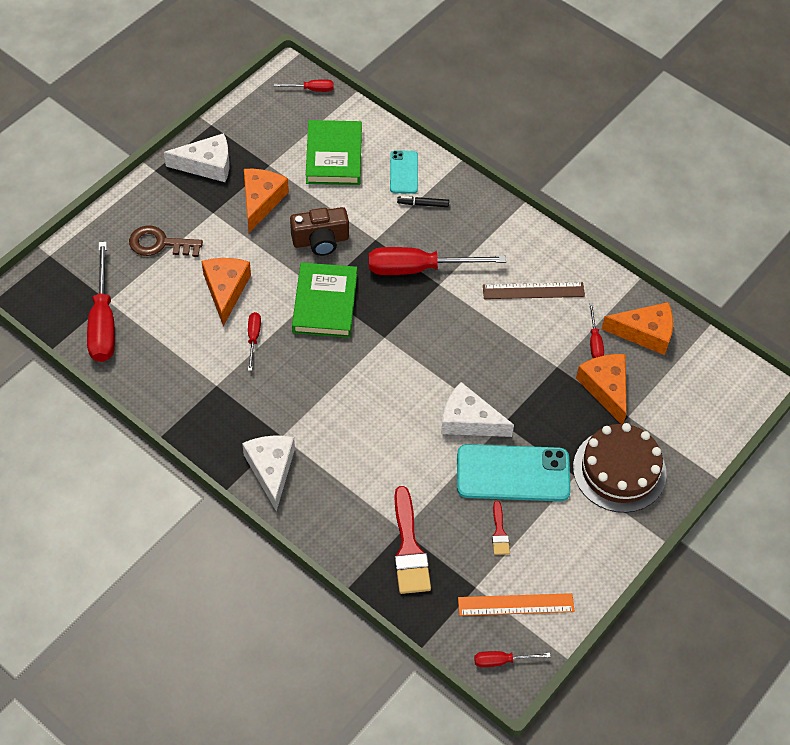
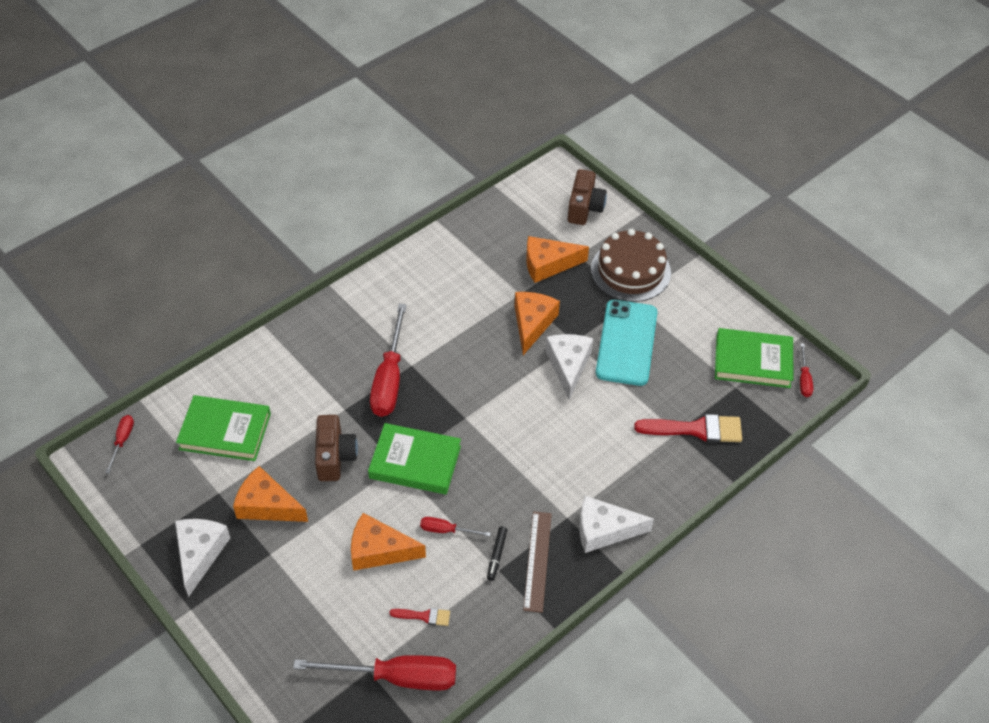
camera: 80 degrees left, 5 degrees down
(160, 244) = (300, 611): brown key -> none
(403, 172) = (265, 374): turquoise phone -> none
(423, 204) = (310, 364): black marker -> black marker (496, 555)
(469, 420) = (568, 366): white cheese -> white cheese turned 150 degrees clockwise
(499, 532) = (684, 361): red brush -> red brush (424, 616)
(516, 604) = (753, 361): orange ruler -> green book
(533, 291) = (435, 296): brown ruler -> brown ruler (537, 561)
(594, 341) = (498, 263): red screwdriver -> none
(645, 333) = (495, 228): orange cheese -> orange cheese (532, 323)
(703, 416) = (584, 208): none -> brown camera

